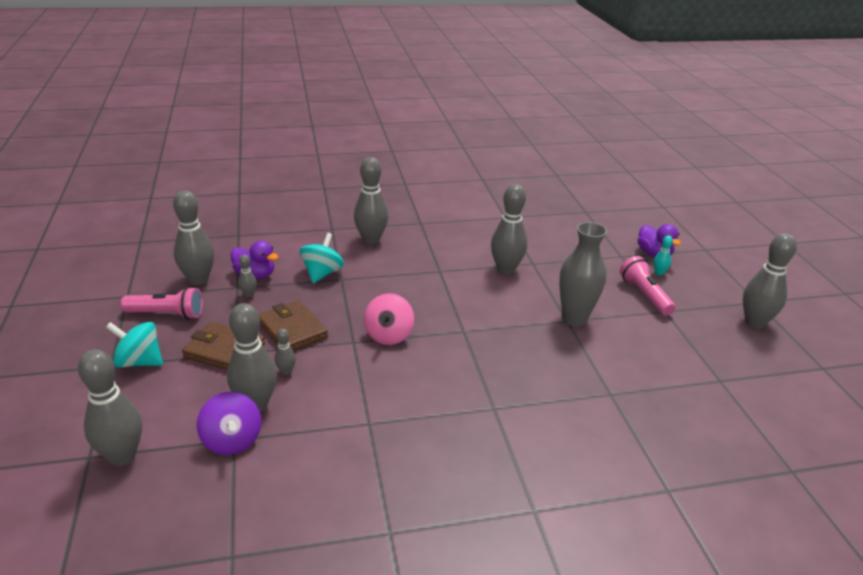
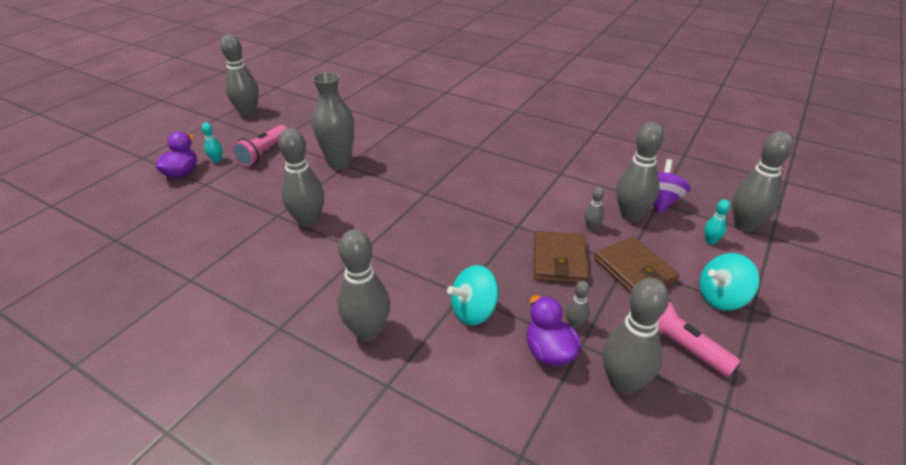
camera: 135 degrees left, 5 degrees up
(139, 362) = (721, 298): turquoise spinning top -> turquoise spinning top turned 105 degrees clockwise
(160, 415) = (710, 241): none -> turquoise bowling pin
(389, 335) = (484, 216): pink spinning top -> none

